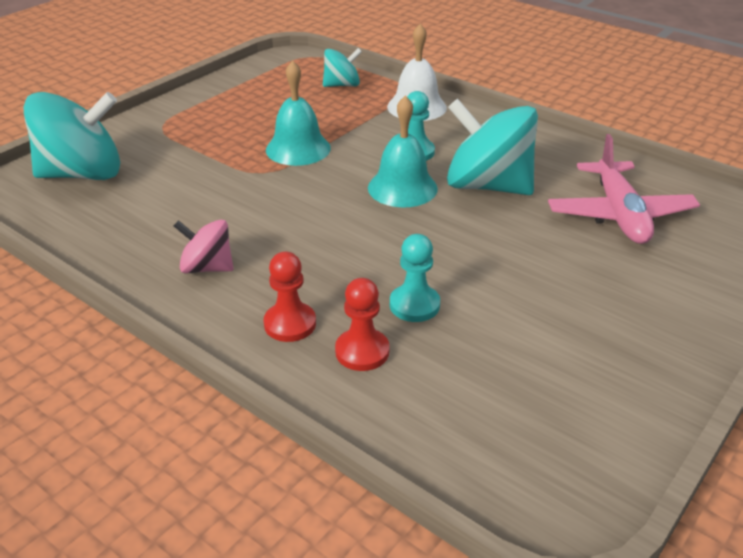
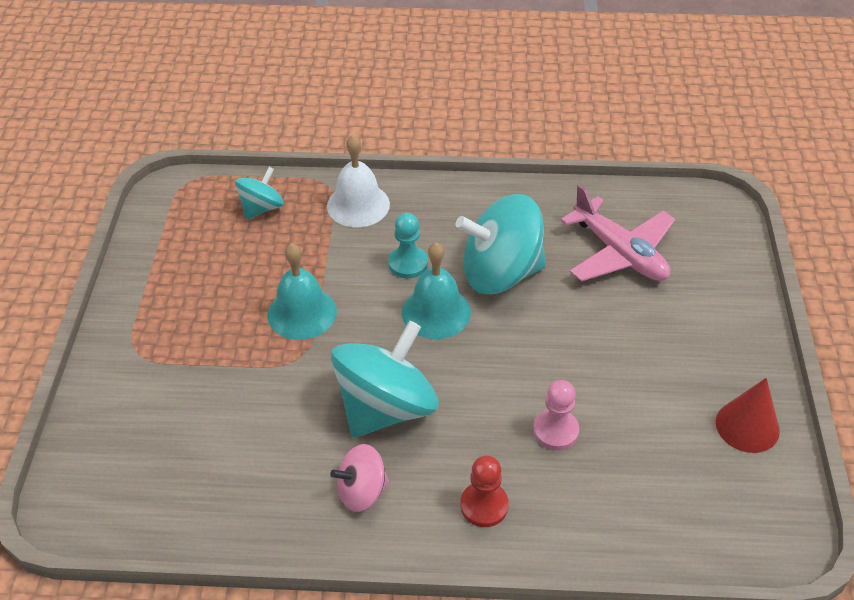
camera: 35 degrees left, 10 degrees up
(83, 174) = (125, 455): turquoise spinning top -> turquoise spinning top (386, 407)
(362, 351) = (559, 497): red pawn -> none
(414, 305) = (555, 431): turquoise pawn -> pink pawn
(620, 393) = (747, 426): none -> red cone

